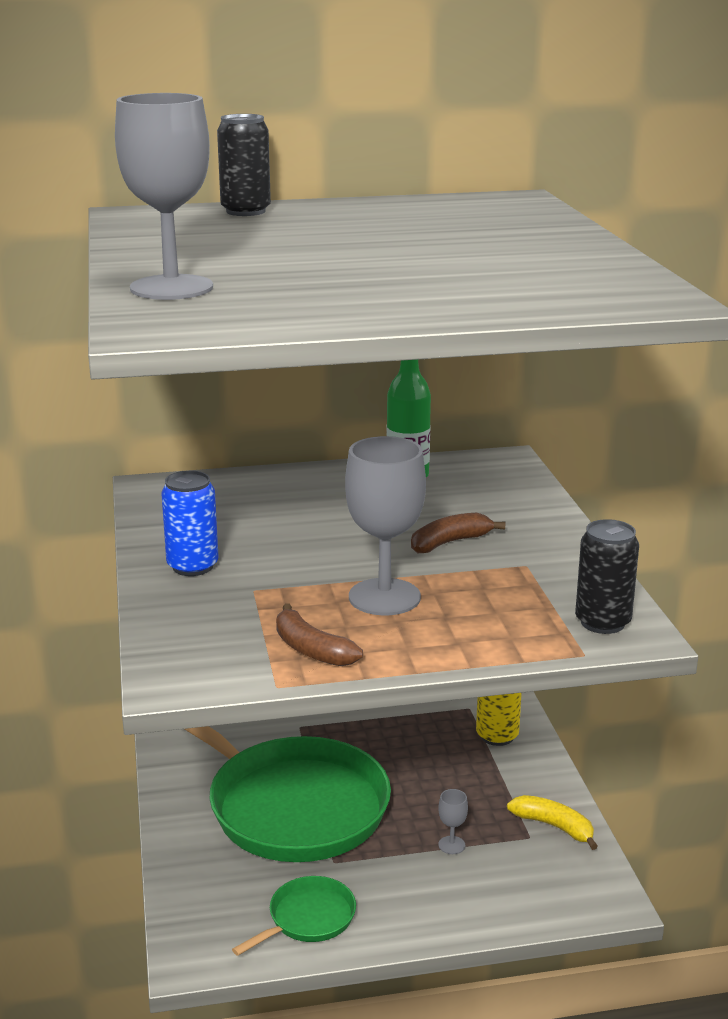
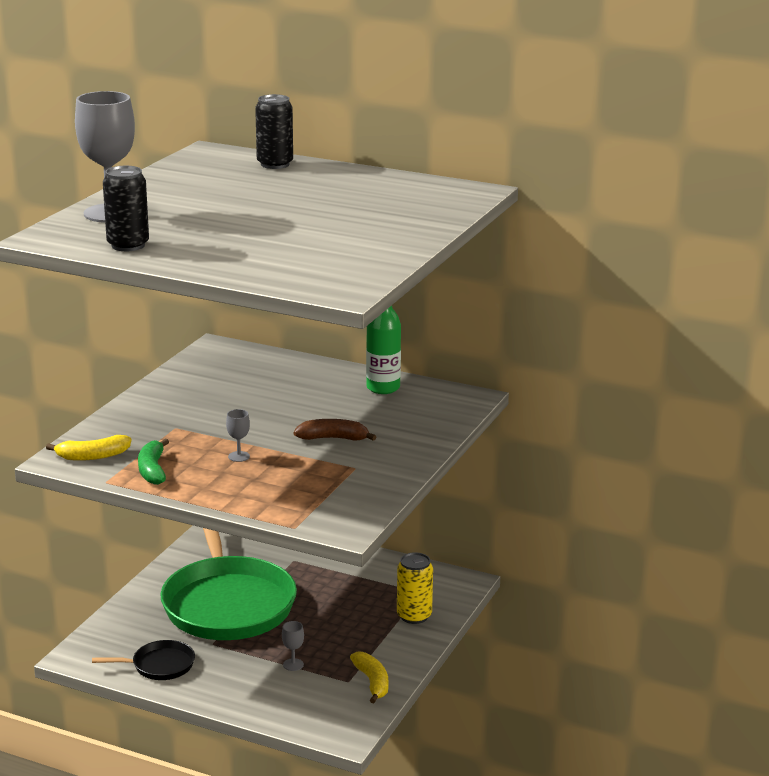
camera: 35 degrees right, 0 degrees up
(192, 566) = (164, 403): blue can -> none
(208, 660) = (92, 456): none -> yellow banana
(308, 918) = (159, 665): green pan -> black pan
(311, 649) = (152, 470): brown banana -> green banana
(384, 597) = (239, 456): grey goblet -> grey goblet, size x0.42
(602, 622) = (338, 515): black can -> black can (128, 245)

